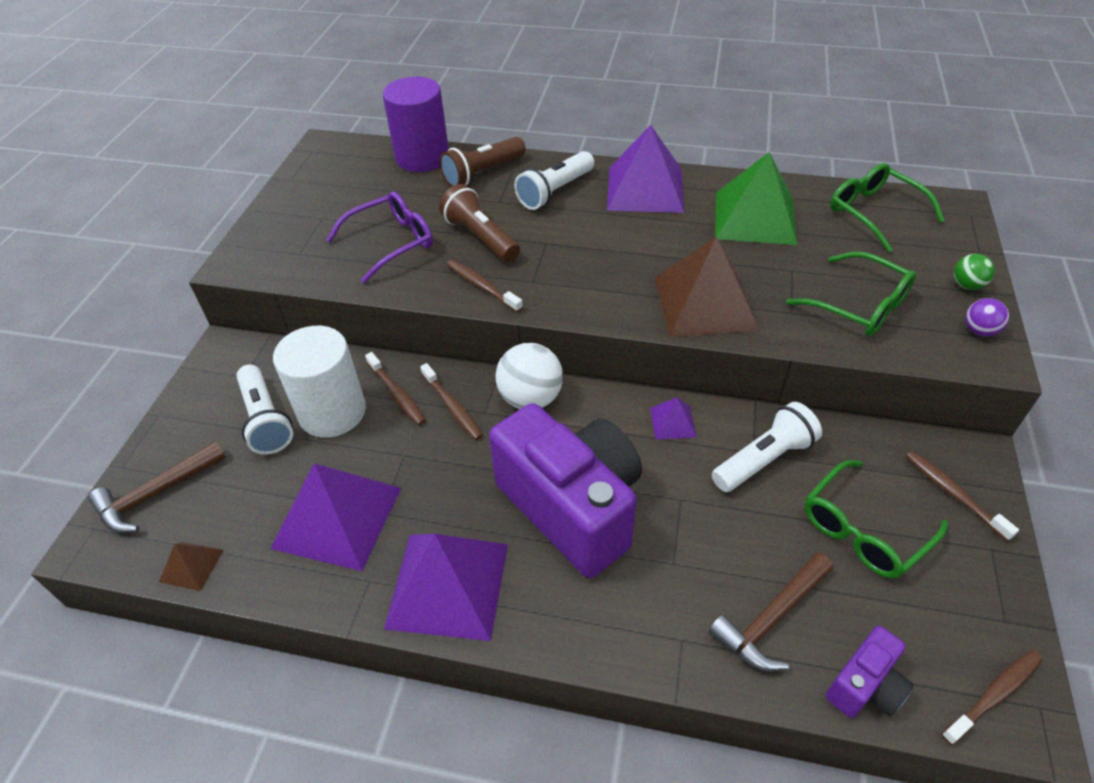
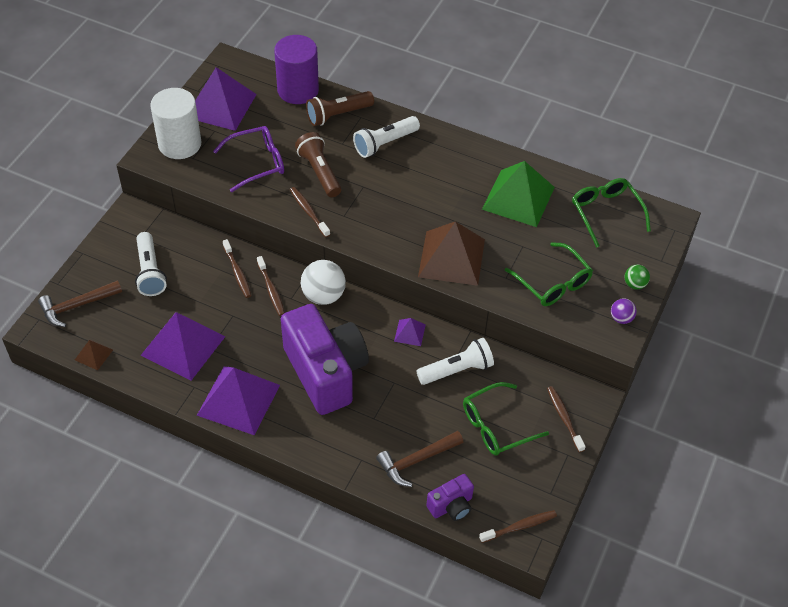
camera: 10 degrees right, 5 degrees up
(332, 412) = (193, 276): white cylinder -> white cylinder (180, 144)
(645, 189) = (450, 155): purple pyramid -> purple pyramid (220, 105)

